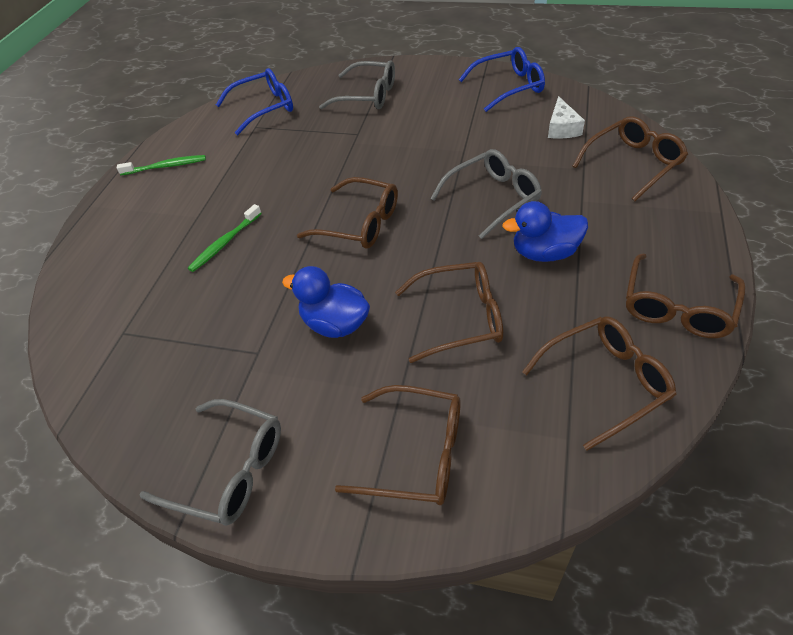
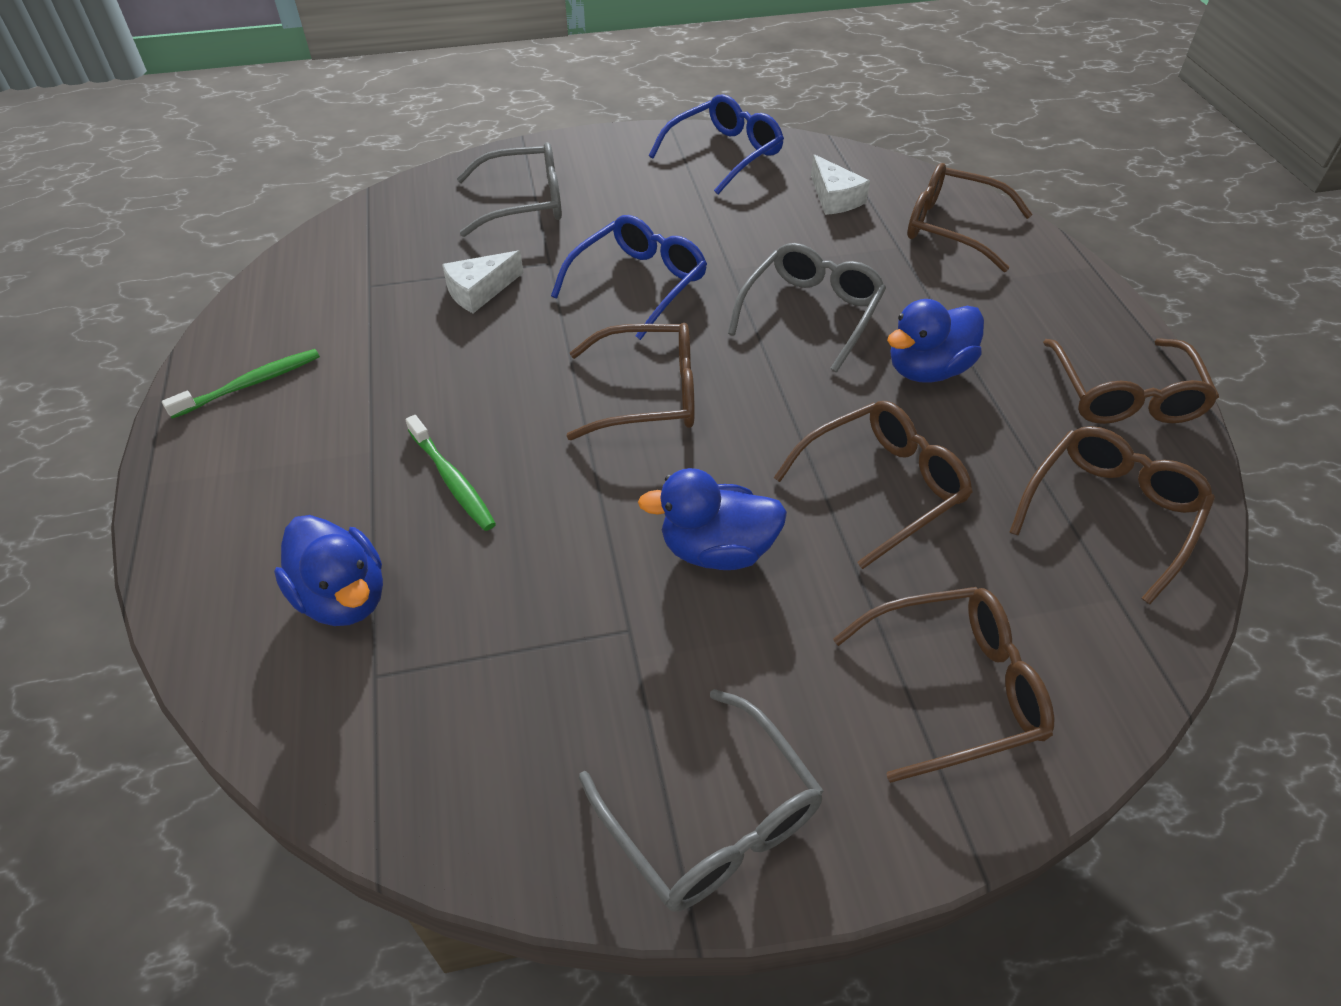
camera: 30 degrees left, 0 degrees up
(135, 288) = (343, 597): none -> blue duck
(225, 243) = (452, 480): green toothbrush -> green toothbrush turned 45 degrees counterclockwise
(228, 470) = (711, 818): grey glasses -> grey glasses turned 60 degrees clockwise
(263, 108) = (362, 253): blue glasses -> blue glasses (638, 284)
(309, 142) = (479, 291): none -> white cheese
(632, 164) = (953, 228): brown glasses -> brown glasses turned 90 degrees counterclockwise

